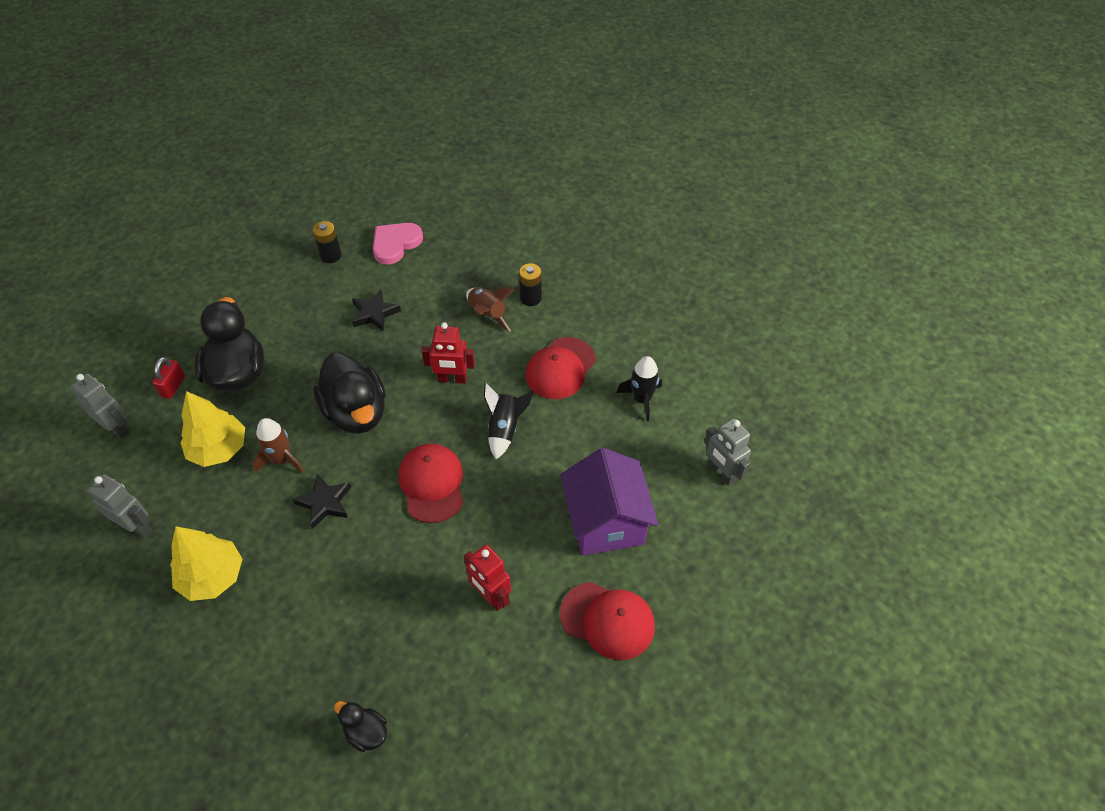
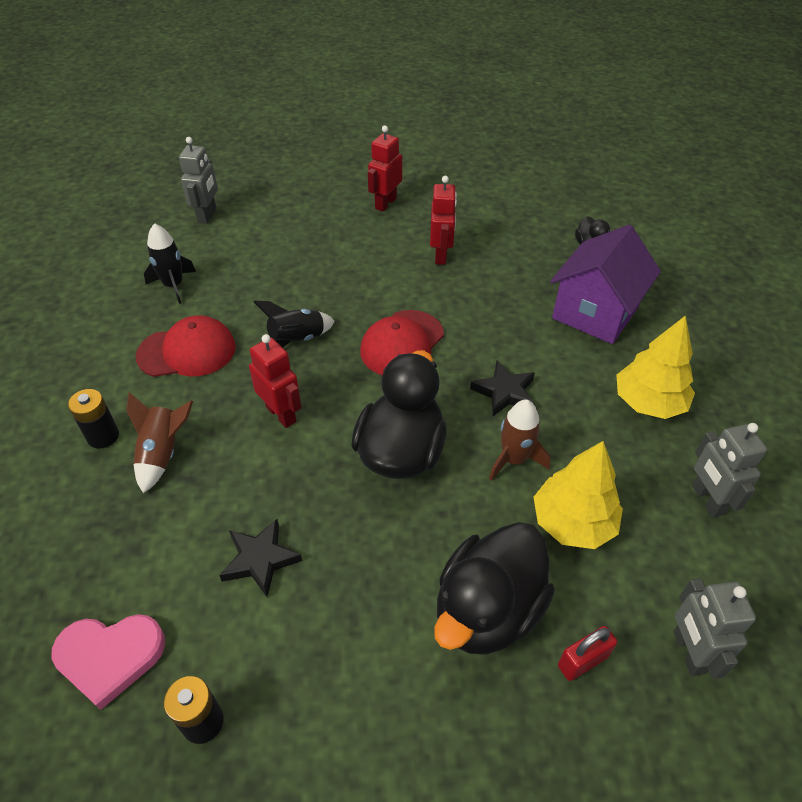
camera: 135 degrees left, 5 degrees down
(606, 521) = (315, 241): purple house -> purple house (595, 313)
(608, 620) = (385, 203): red cap -> red robot

